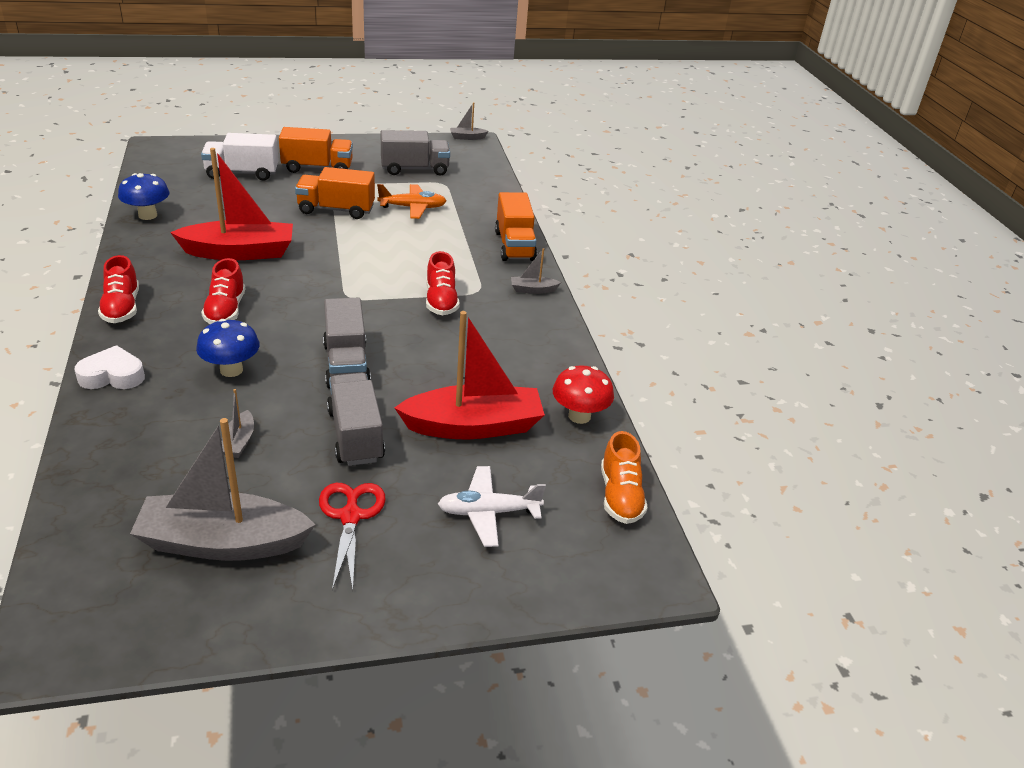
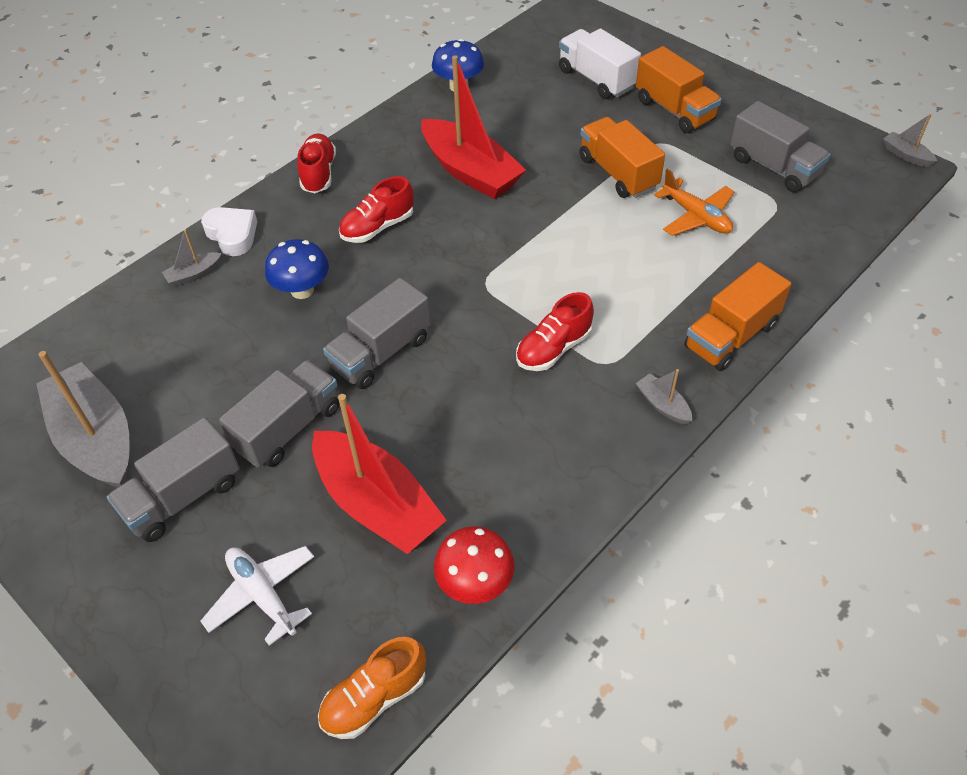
camera: 60 degrees right, 15 degrees up
(122, 308) = (318, 173): red shoe -> red shoe turned 135 degrees clockwise
(239, 442) = (217, 362): grey boat -> grey boat (194, 274)
(350, 516) = (183, 497): red scissors -> grey truck

